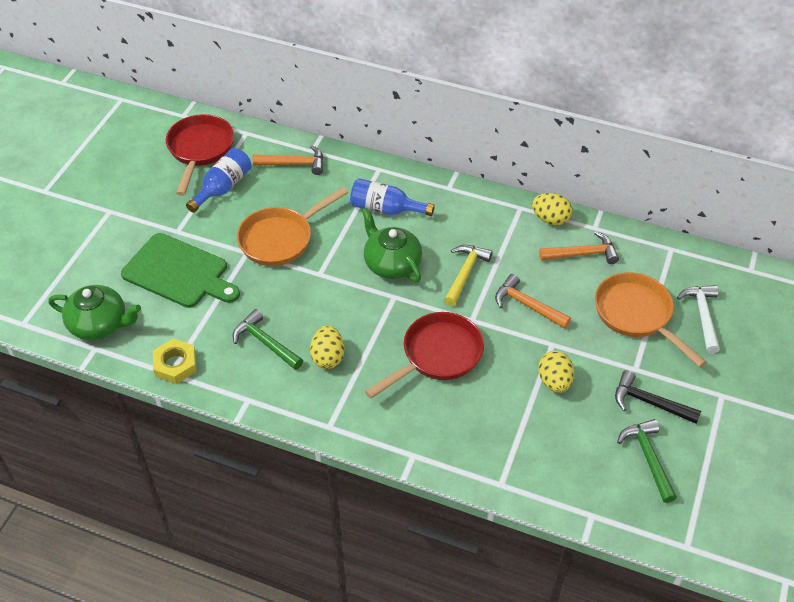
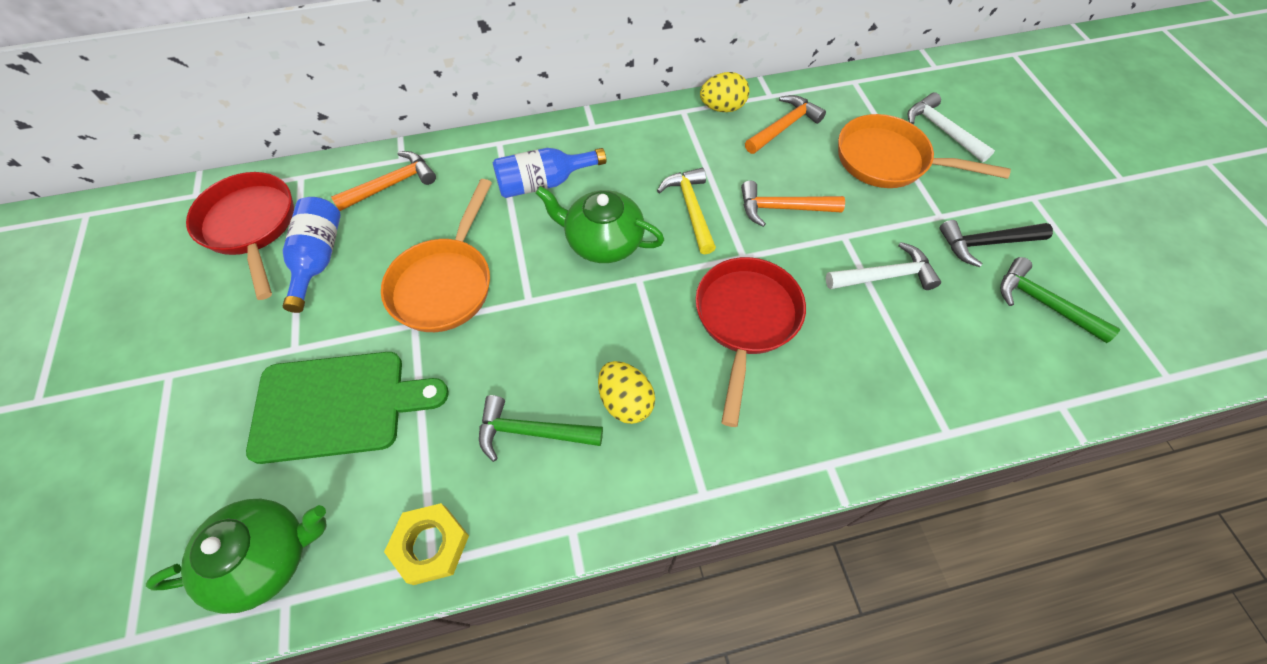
camera: 35 degrees left, 10 degrees up
(554, 381) = (884, 276): yellow egg -> white hammer

